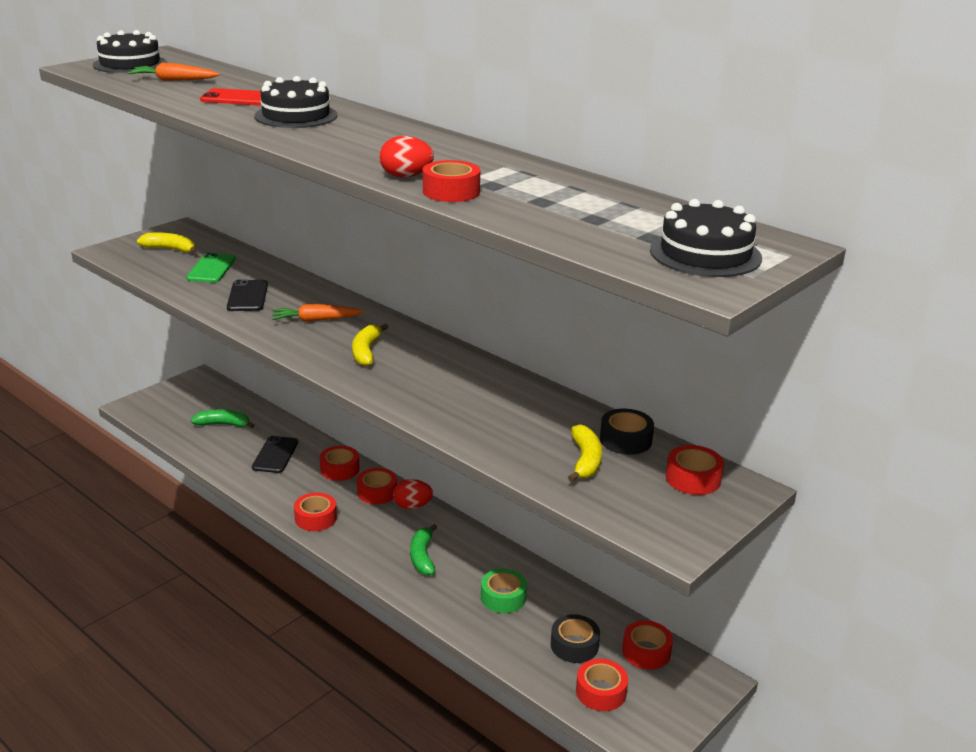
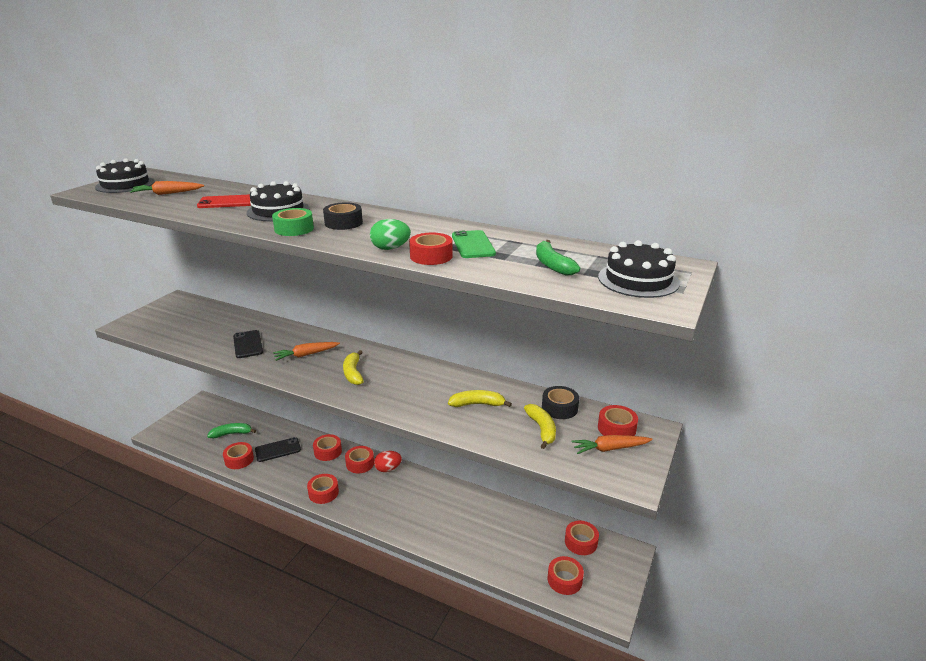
camera: 15 degrees left, 0 degrees up
(170, 249) = (174, 316): yellow banana -> yellow banana (477, 404)
(211, 269) = (212, 327): green phone -> green phone (473, 245)
(222, 457) = (239, 459): none -> red tape
(275, 455) = (278, 450): black phone -> black phone turned 75 degrees clockwise
(406, 176) = (390, 248): red egg -> green egg
(422, 556) = (409, 505): green banana -> green banana (552, 265)
(503, 597) = (474, 524): green tape -> green tape (294, 229)
(574, 645) = (534, 549): black tape -> black tape (343, 223)
(668, 500) = (610, 449): none -> orange carrot

